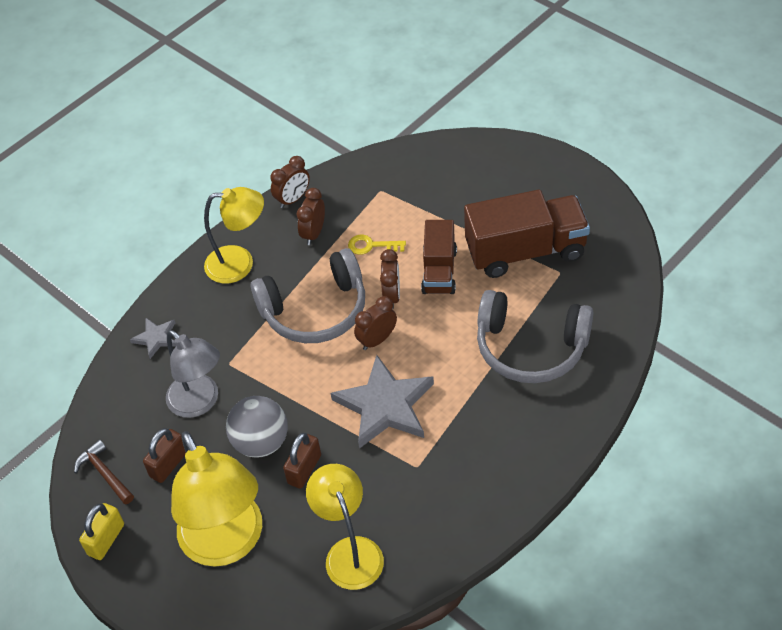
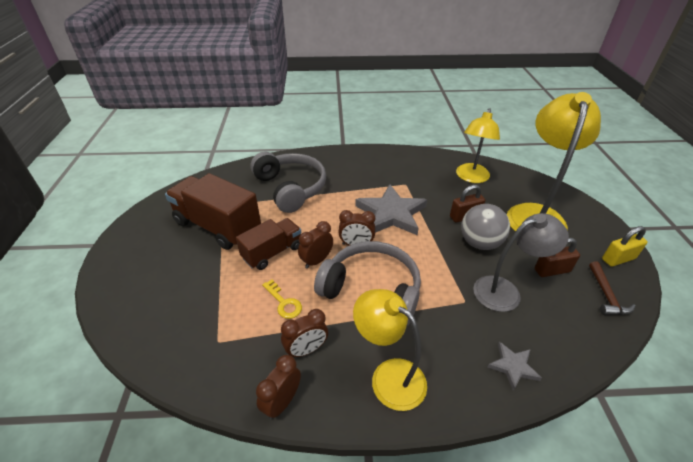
camera: 140 degrees left, 10 degrees down
(200, 402) = (505, 291): grey lamp -> grey lamp turned 75 degrees clockwise
(293, 199) = (282, 402): brown clock -> brown clock turned 60 degrees counterclockwise

